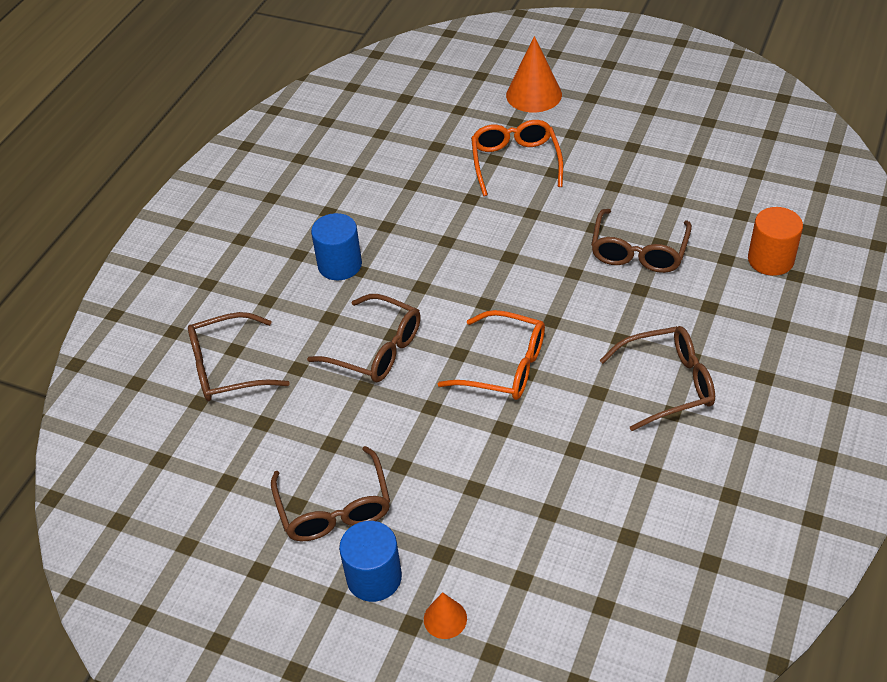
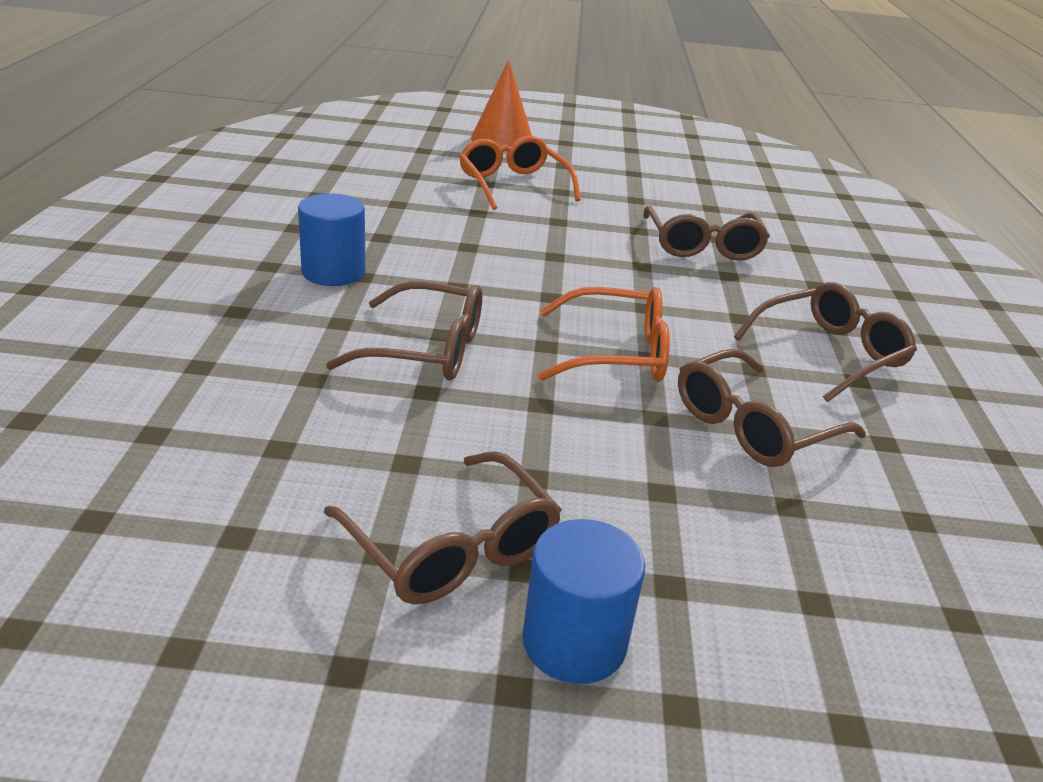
camera: 25 degrees left, 15 degrees down
(227, 368) = (194, 387): brown glasses -> brown glasses (753, 426)
(445, 619) = (735, 686): orange cone -> none
(770, 260) = (846, 246): orange cylinder -> none

